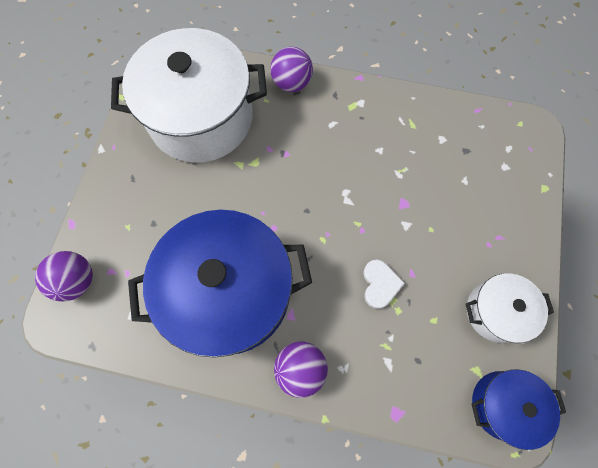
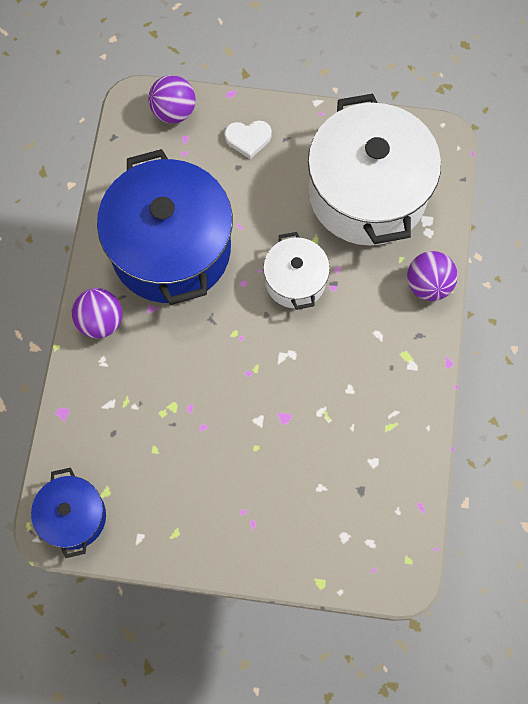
camera: 85 degrees right, 0 degrees up
(380, 284) = (189, 394): white heart -> white heart (248, 139)
(495, 312) = (167, 514): white pot -> white pot (295, 281)

